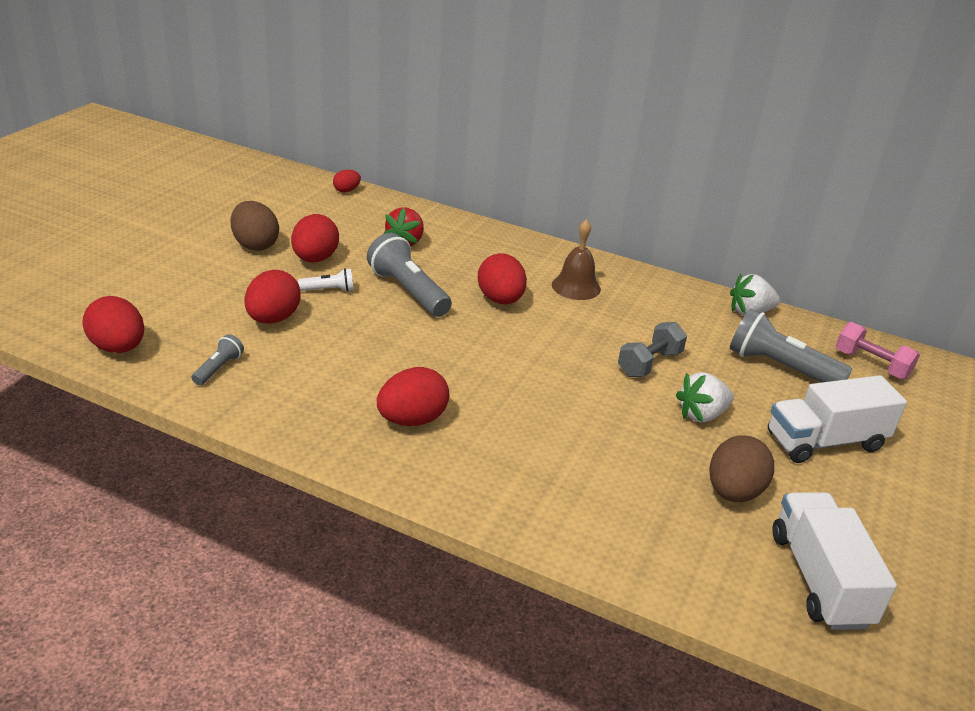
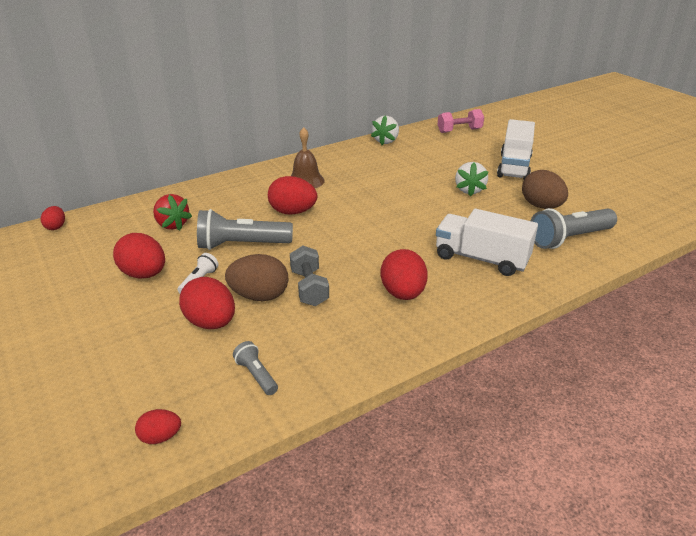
camera: 55 degrees left, 0 degrees up
(118, 348) = (160, 437): red egg -> red egg, size x0.55
(255, 245) = (80, 300): brown egg -> brown egg (259, 296)
(649, 364) = (409, 187): grey dumbbell -> grey dumbbell (309, 288)
(780, 367) = (443, 153): grey flashlight -> grey flashlight (569, 239)
(819, 579) = (618, 209): white truck -> white truck (481, 259)

